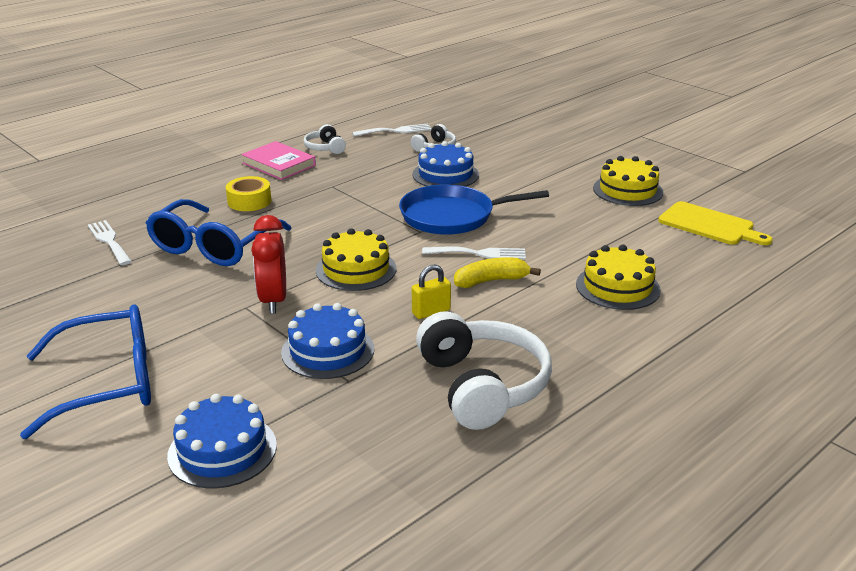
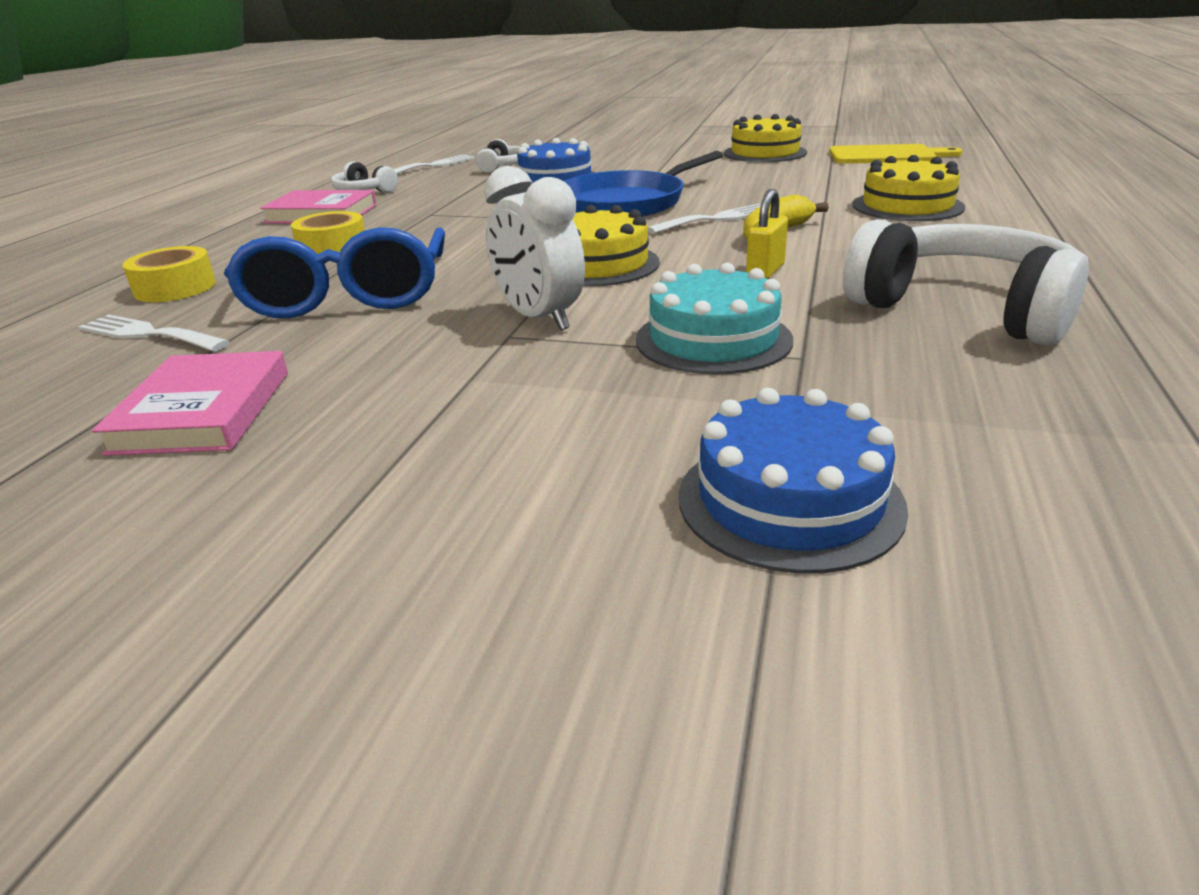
camera: 30 degrees left, 0 degrees up
(84, 302) = (203, 411): none -> pink book
(109, 383) = (422, 493): blue glasses -> none
(150, 208) = (175, 288): none -> yellow tape
(273, 300) = (539, 318): red clock -> white clock
(328, 351) = (713, 339): blue cake -> turquoise cake

